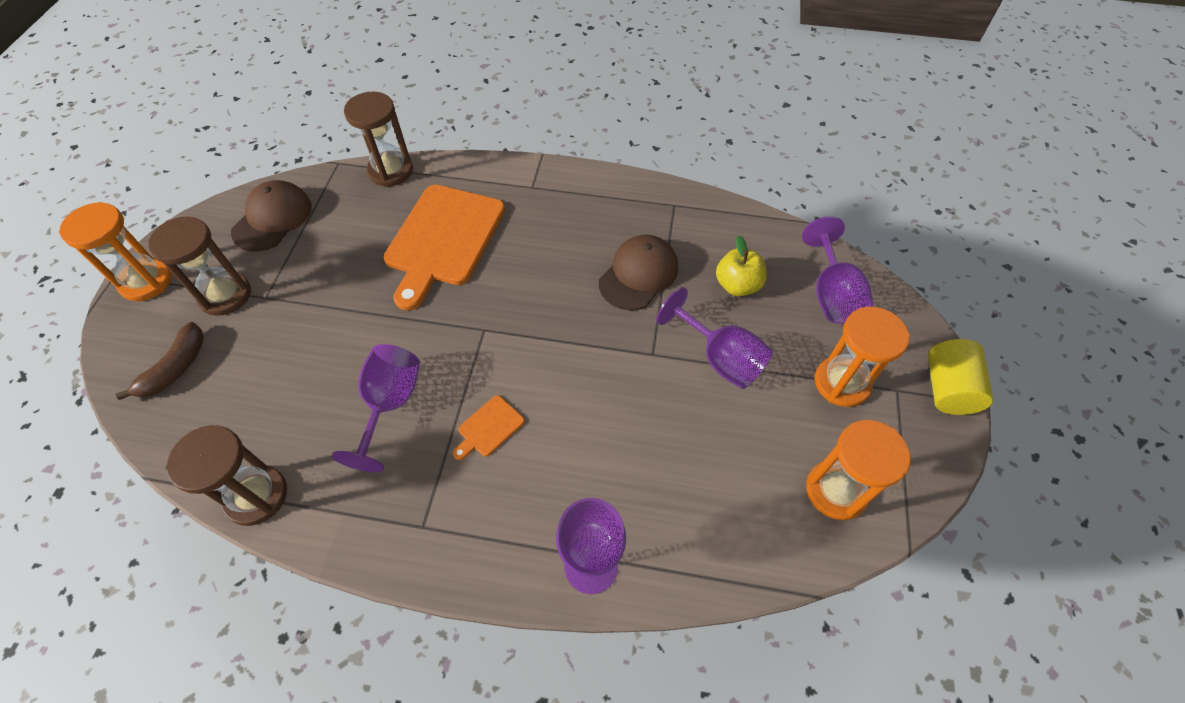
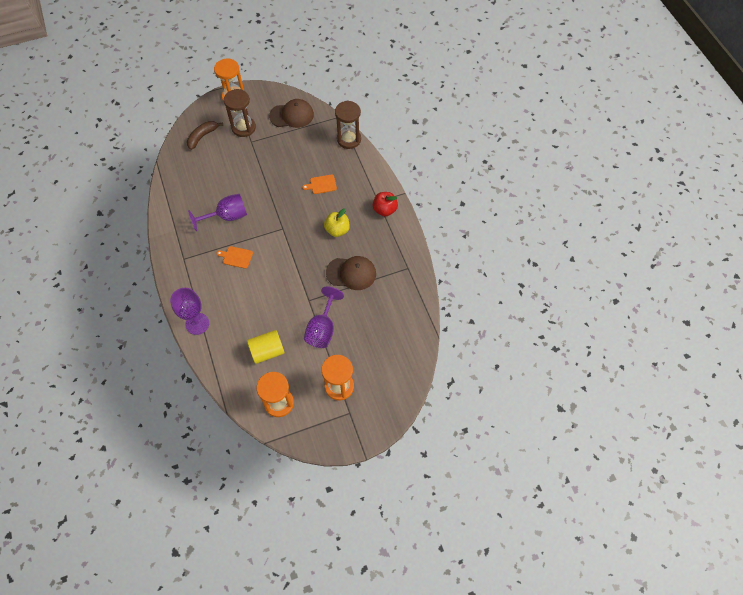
camera: 60 degrees right, 5 degrees up
(176, 368) = (202, 136): brown banana -> brown banana turned 135 degrees clockwise
(256, 496) = (167, 199): brown hourglass -> none
(443, 239) = (321, 184): orange cutting board -> orange cutting board, size x0.41
(554, 186) = (385, 210): none -> red apple
(737, 285) = (371, 318): yellow apple -> yellow apple (337, 230)
(831, 294) = (393, 363): purple goblet -> none
(947, 388) = (364, 436): yellow cylinder -> yellow cylinder (267, 351)

